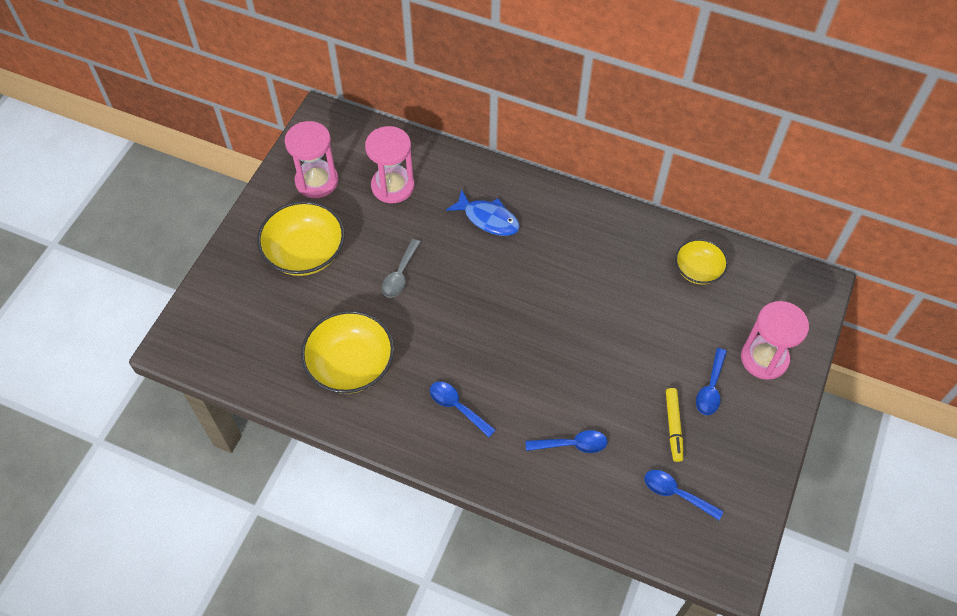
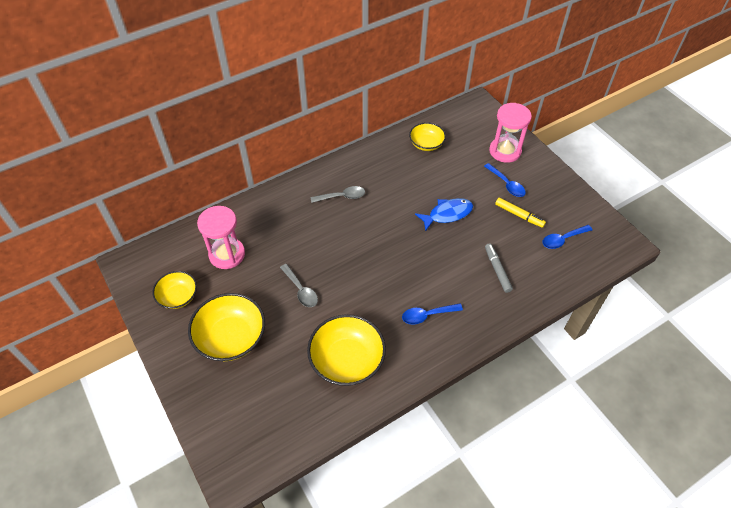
camera: 55 degrees left, 5 degrees down
(317, 181) = (178, 296): pink hourglass -> yellow bowl
(488, 219) = (302, 218): blue fish -> blue fish (447, 214)
(547, 236) = (342, 197): none -> grey spoon
(572, 444) = (497, 270): blue spoon -> grey marker

